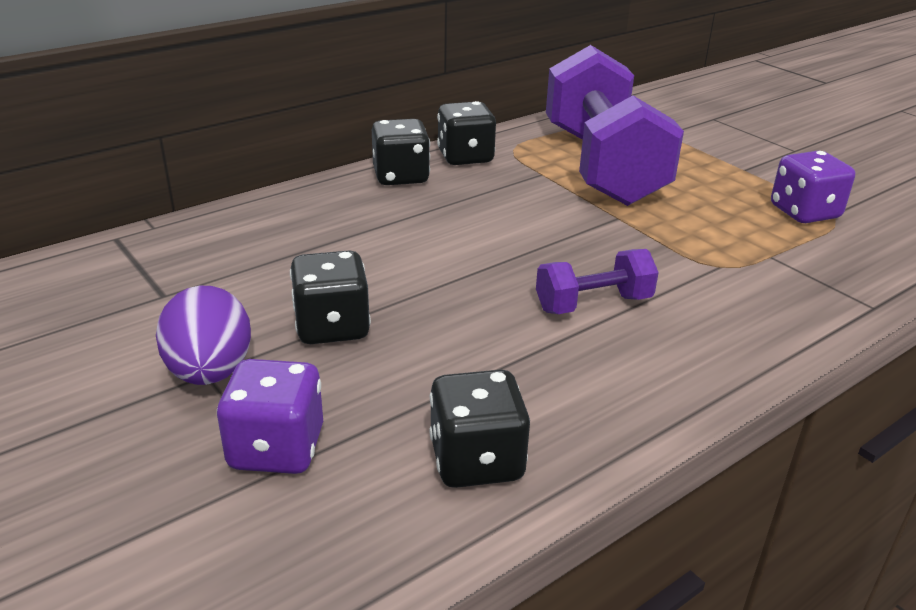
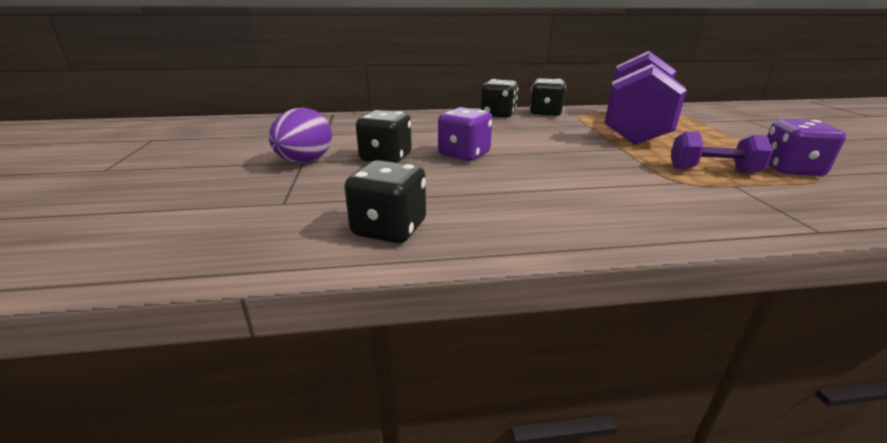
camera: 30 degrees right, 5 degrees down
(276, 448) = (292, 195): purple dice -> purple dice (464, 155)
(593, 304) = (558, 180): purple dumbbell -> purple dumbbell (712, 170)

